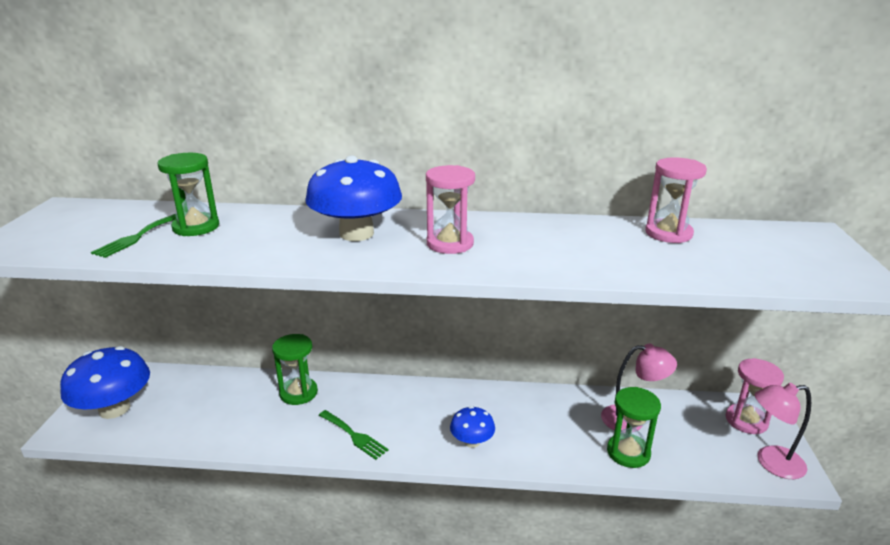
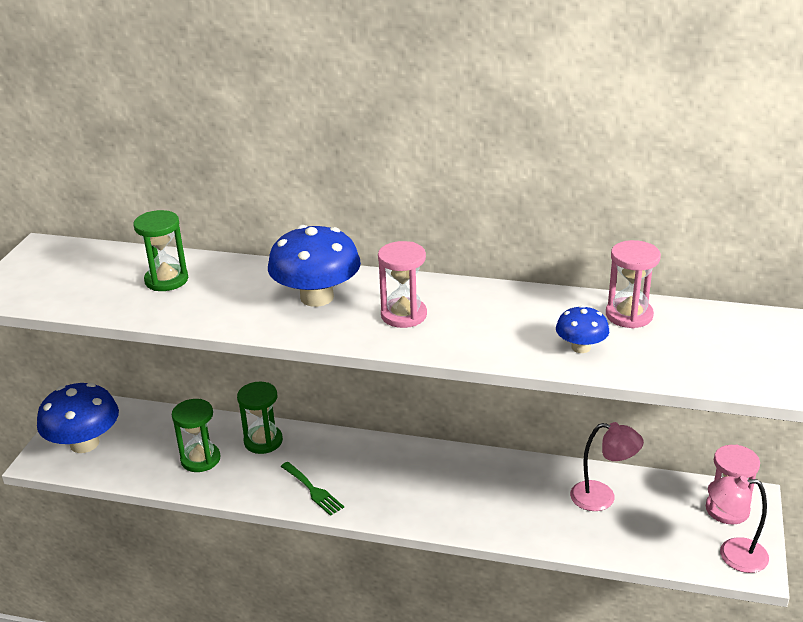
camera: 10 degrees right, 5 degrees up
(136, 237) = (112, 290): green fork -> none
(472, 441) = (429, 506): blue mushroom -> blue mushroom (581, 347)
(628, 452) = (586, 531): green hourglass -> green hourglass (200, 459)

